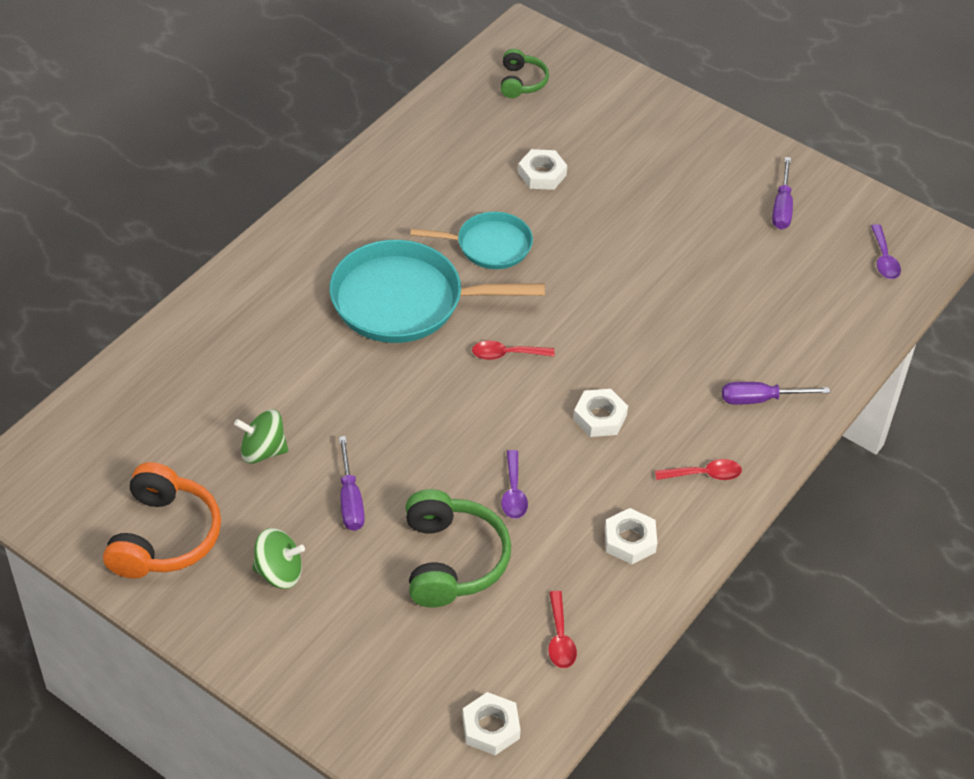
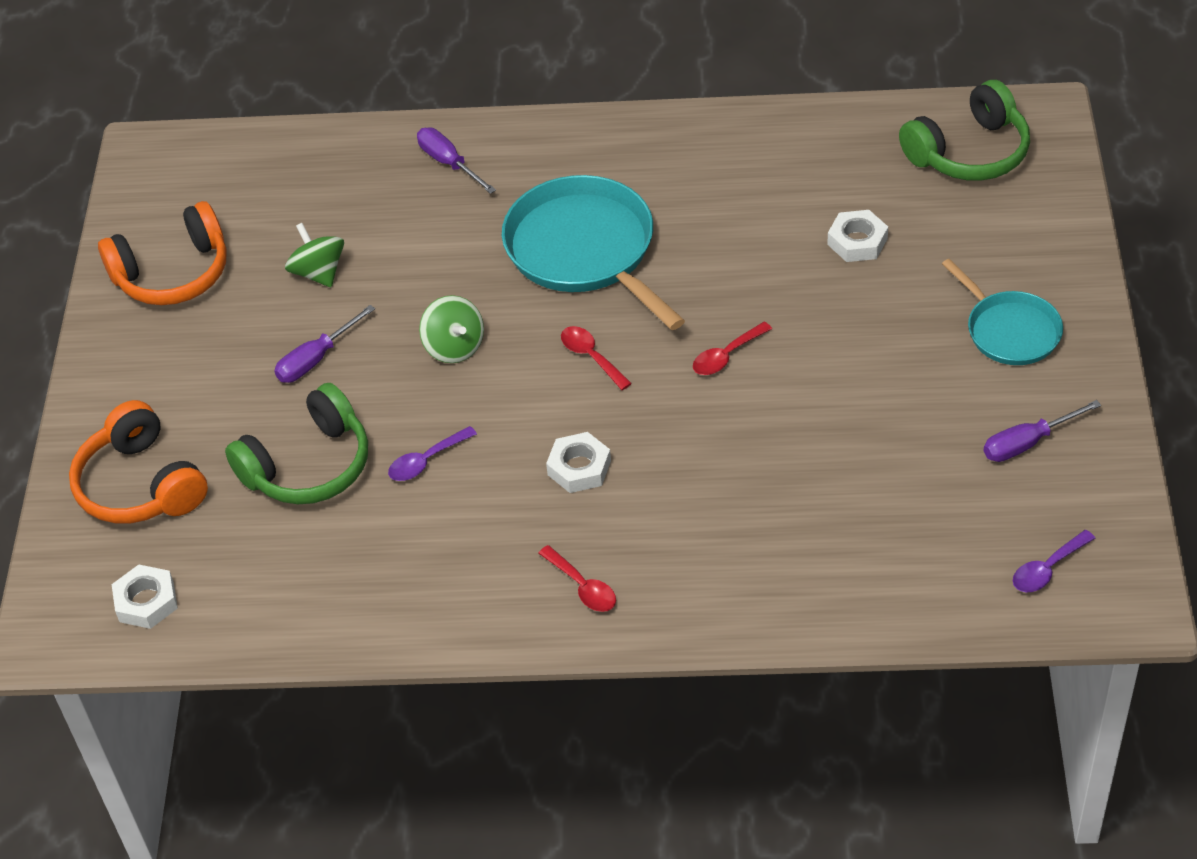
camera: 60 degrees right, 0 degrees up
(279, 572) = (197, 364): green spinning top -> green spinning top (454, 347)
(369, 672) = (140, 485): none -> orange headphones
(489, 245) = (718, 263): turquoise pan -> turquoise pan (1010, 331)
(521, 82) = (969, 152): green headphones -> green headphones, size x1.75
(560, 638) = (285, 592): red spoon -> red spoon (726, 356)
(630, 540) = (446, 577): white nut -> none
(760, 399) = (728, 576): purple screwdriver -> purple screwdriver (449, 163)

